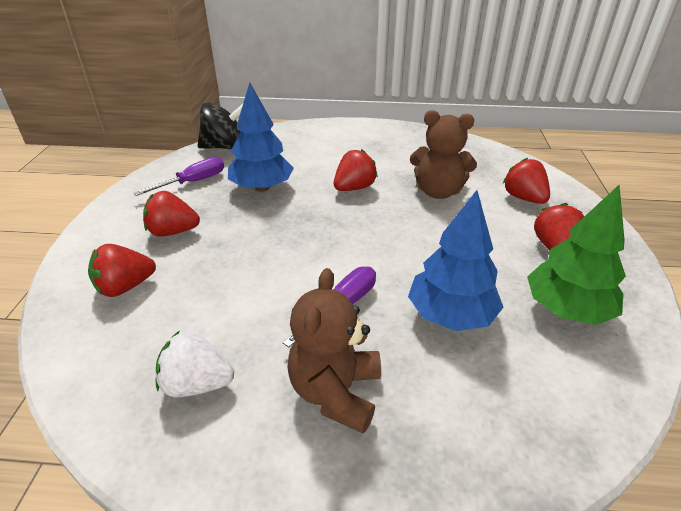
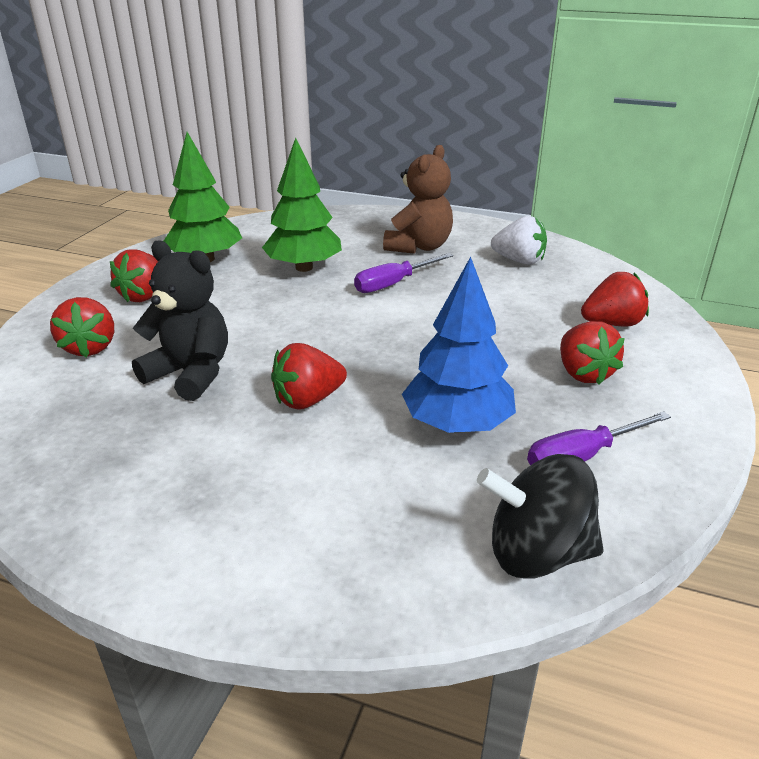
camera: 165 degrees left, 5 degrees down
(173, 231) = (583, 373): red strawberry -> red strawberry turned 60 degrees clockwise
(438, 192) = (191, 374): brown teddy bear -> black teddy bear
(450, 315) = (304, 268): blue tree -> green tree

